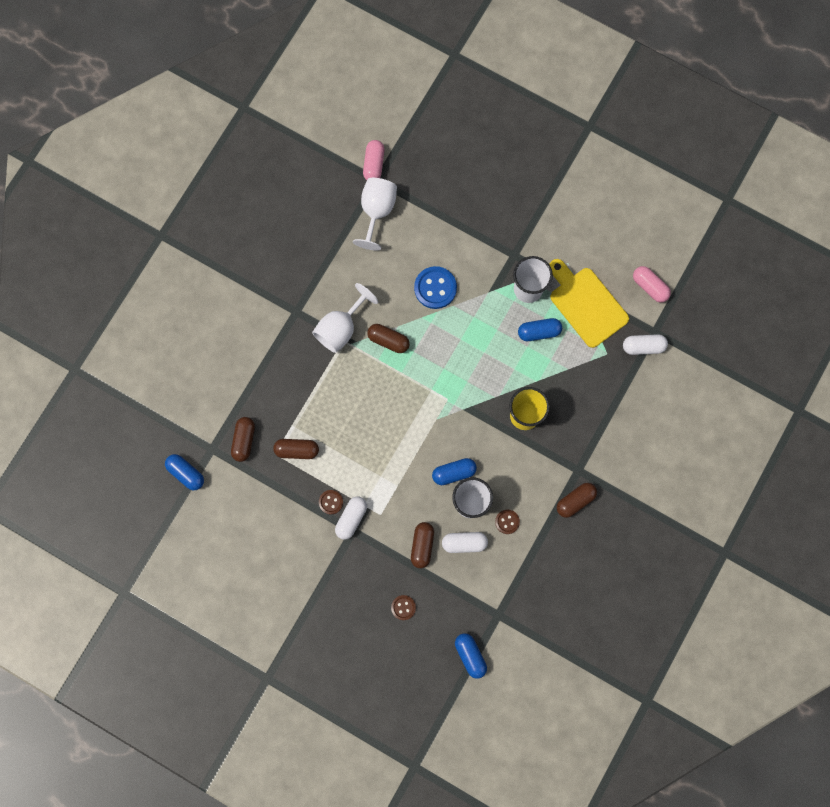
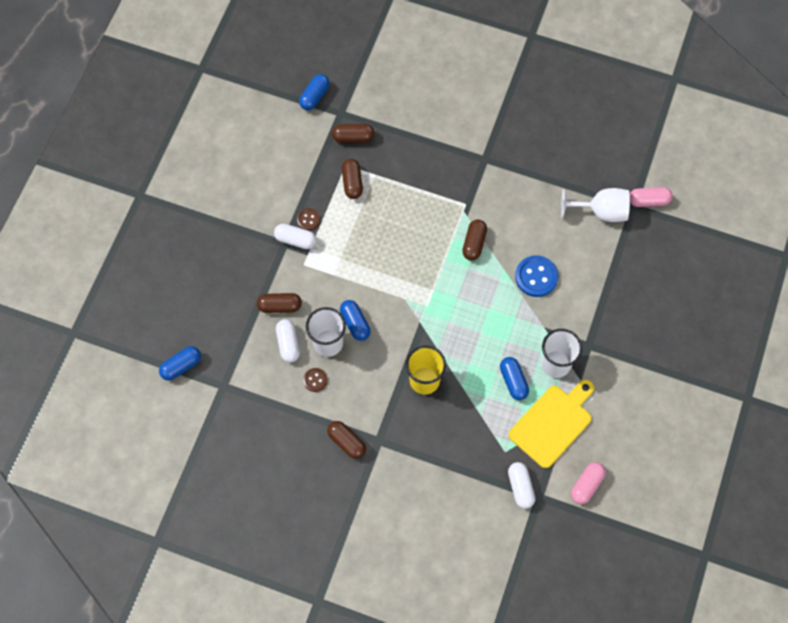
camera: 80 degrees right, 10 degrees down
(340, 328) = (477, 200): white goblet -> none
(403, 607) = (219, 299): brown button -> none

